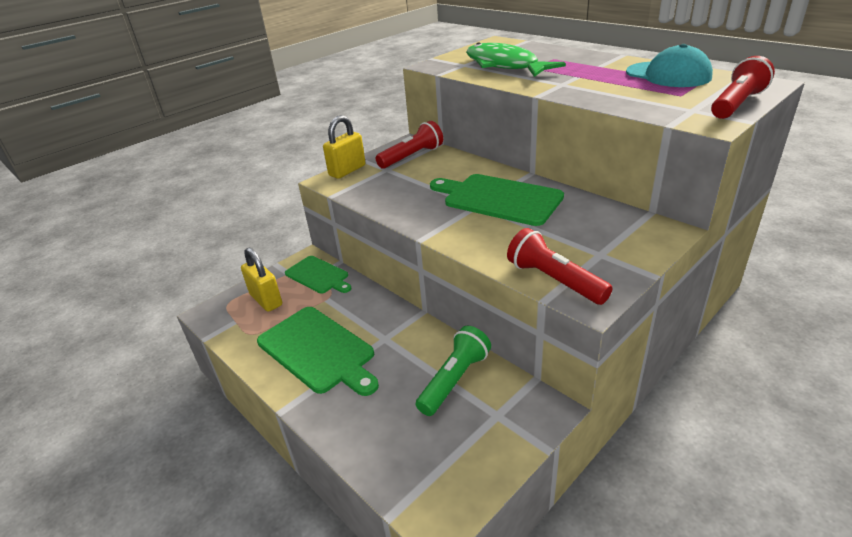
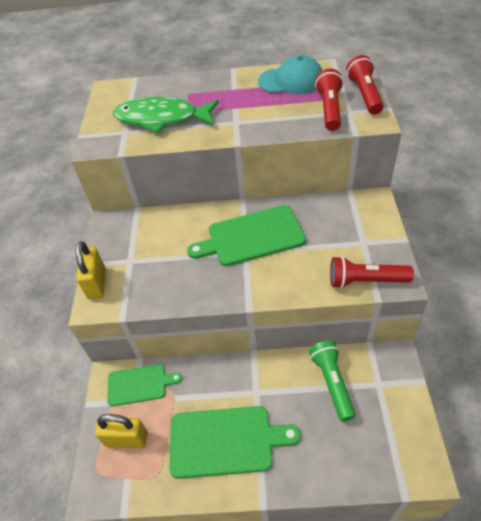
camera: 45 degrees left, 15 degrees up
(412, 157) = (133, 235): red flashlight -> red flashlight (329, 109)

